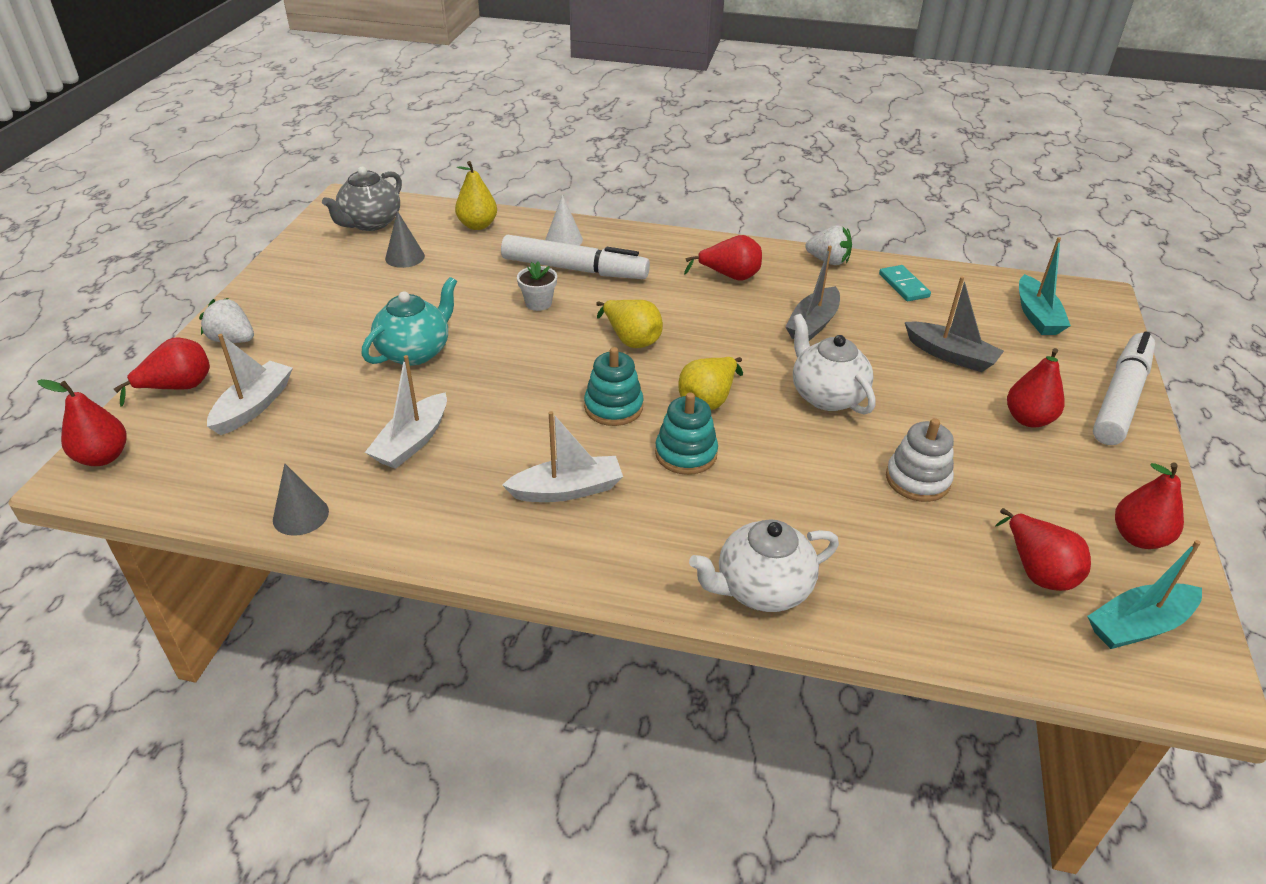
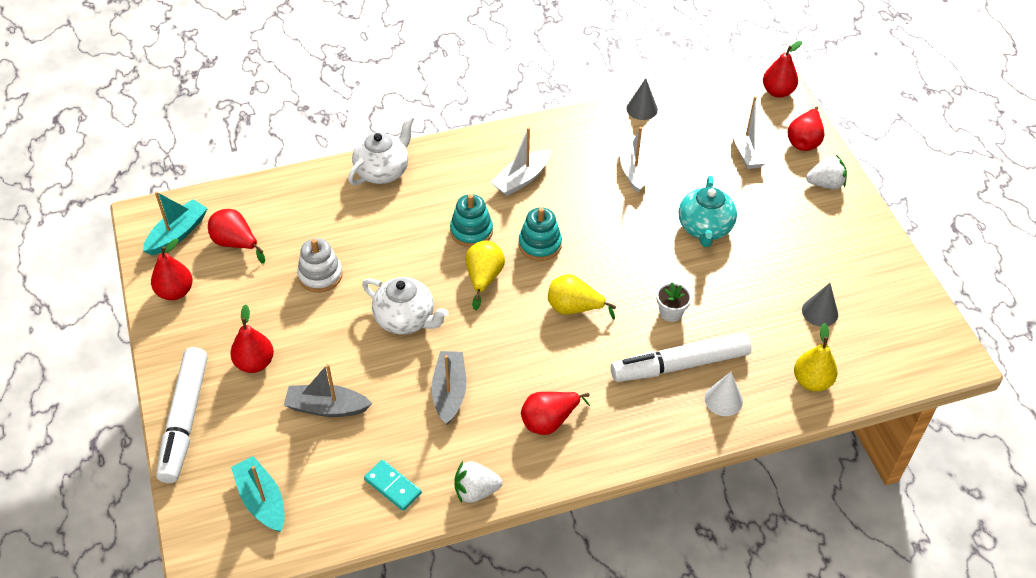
camera: 150 degrees right, 10 degrees up
(370, 223) = (896, 338): grey teapot -> none

